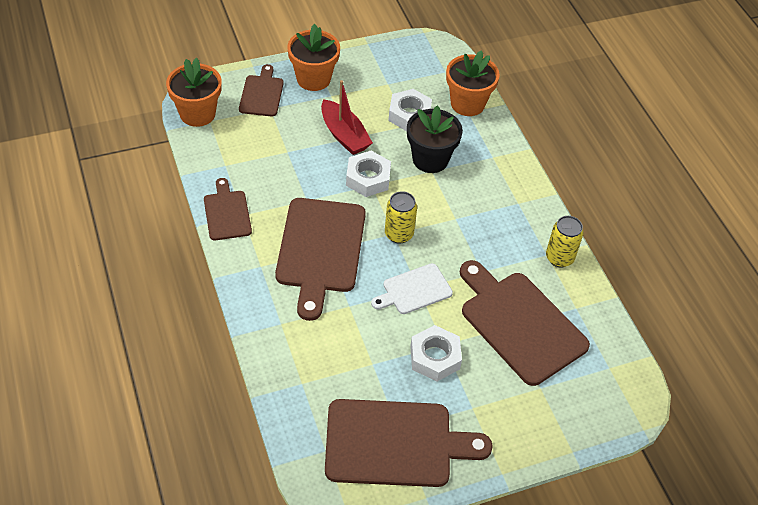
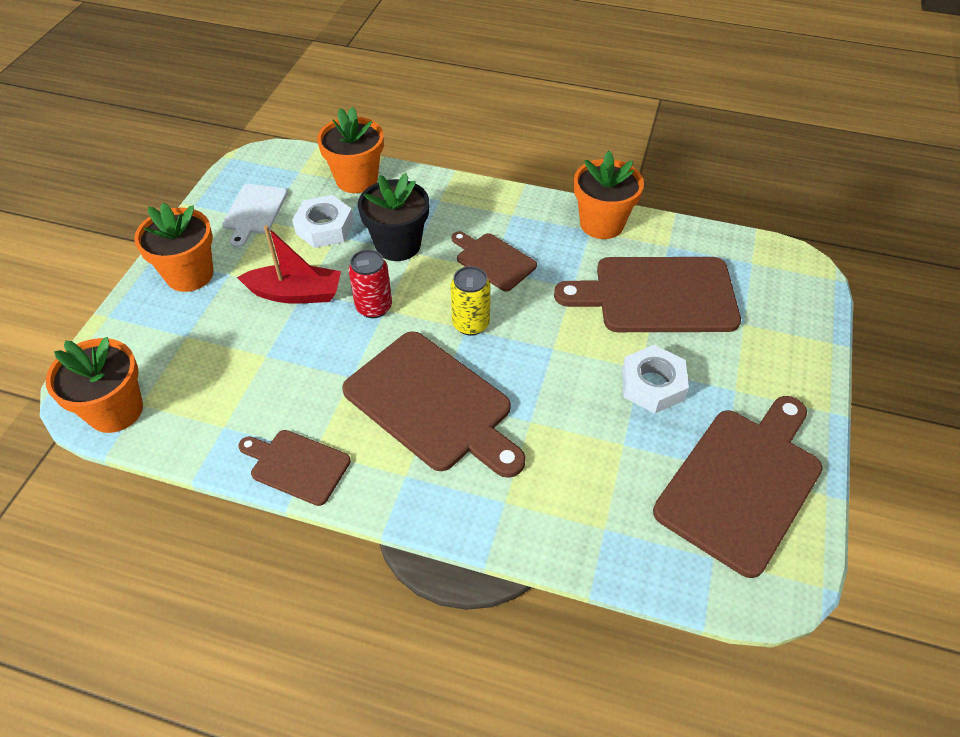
camera: 50 degrees left, 0 degrees up
(262, 94) = (158, 331): brown cutting board -> brown cutting board (493, 260)
(368, 178) = (374, 307): white nut -> red can
(414, 290) = (554, 352): white cutting board -> white cutting board (254, 212)
(559, 258) = (601, 224): yellow can -> orange flower pot

